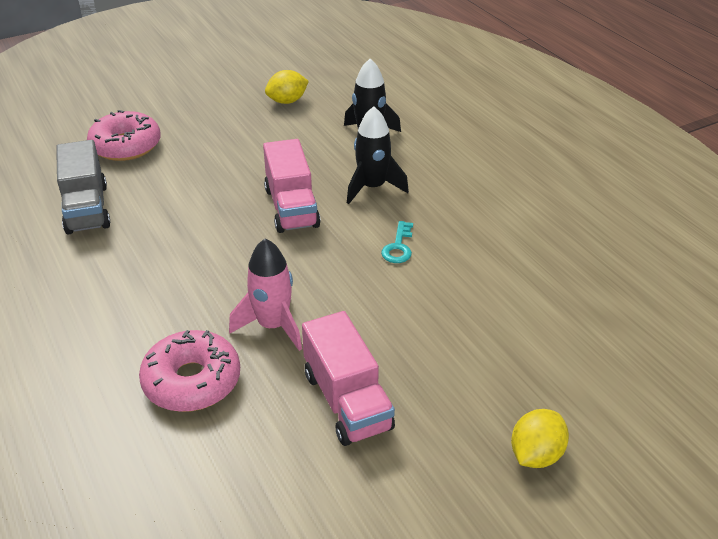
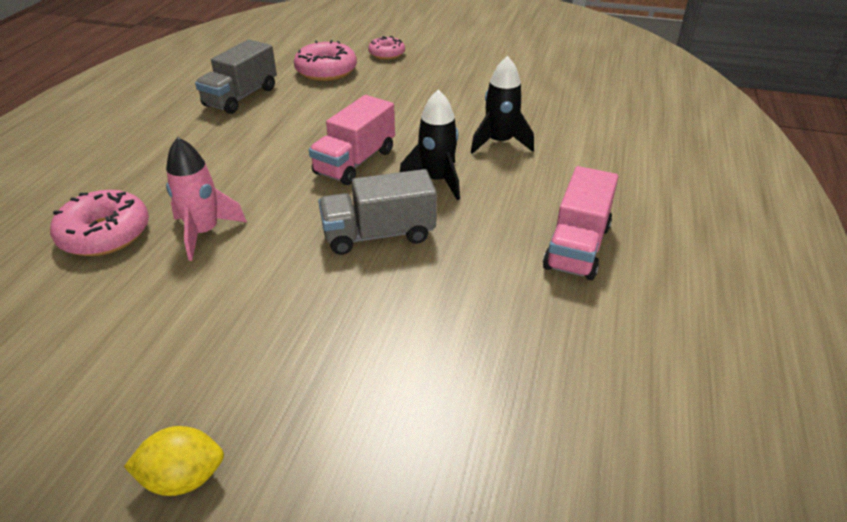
camera: 45 degrees right, 0 degrees up
(154, 105) = (386, 54): none -> pink donut
(287, 101) = (480, 89): yellow lemon -> none
(347, 401) = (151, 318): pink truck -> pink truck (577, 247)
(398, 247) = (379, 235): turquoise key -> grey truck

